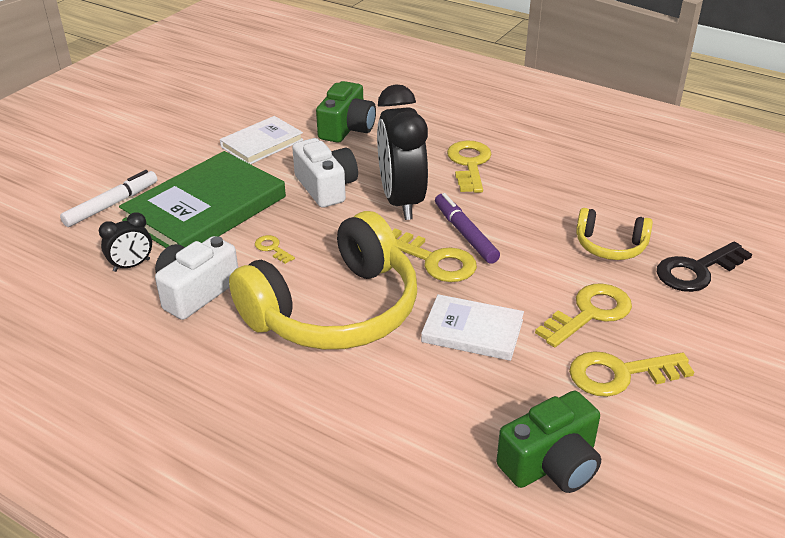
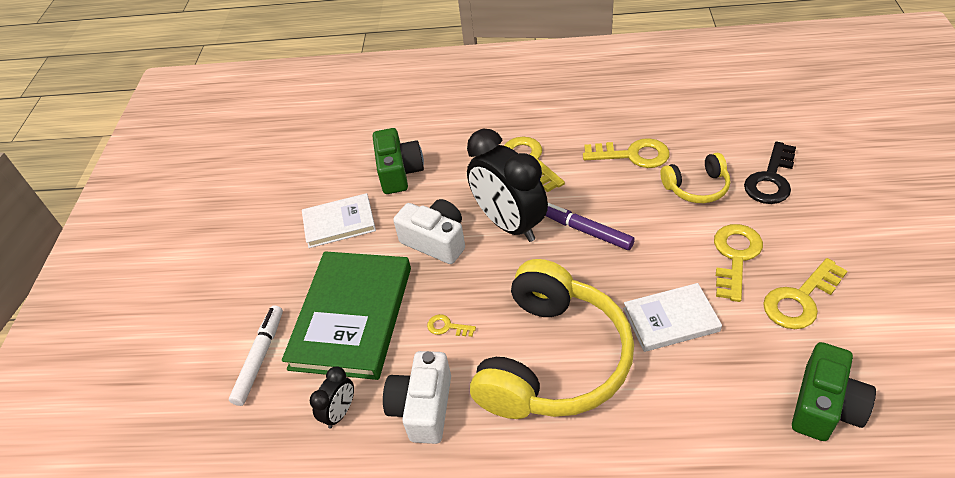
camera: 25 degrees left, 10 degrees up
(262, 143) = (339, 223): white book -> white book turned 60 degrees clockwise
(435, 260) = (585, 268): yellow key -> yellow key (632, 155)

